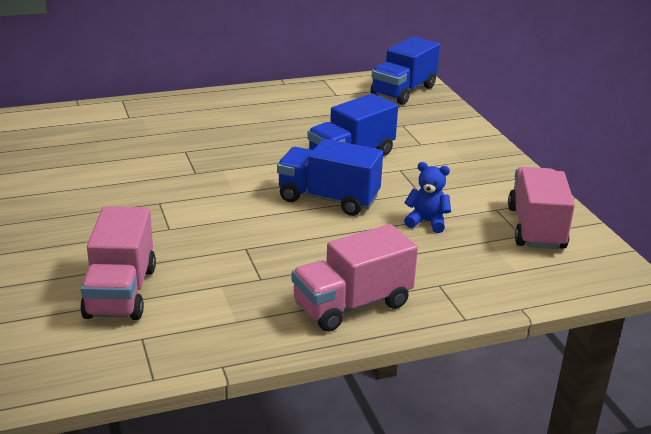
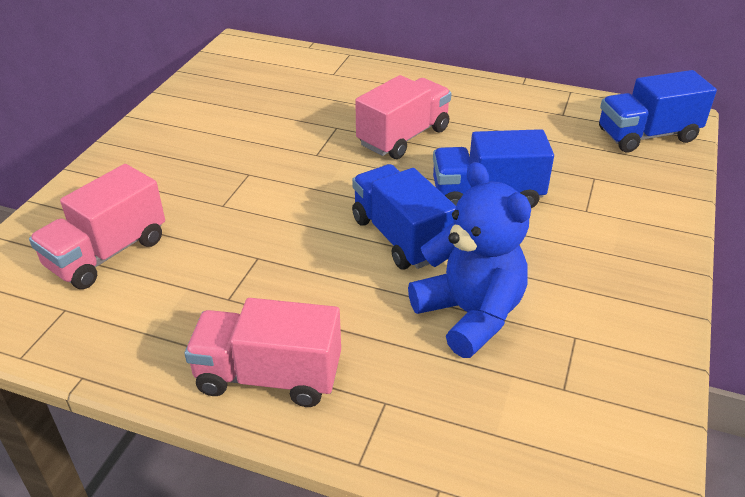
camera: 40 degrees right, 10 degrees up
(427, 222) = (470, 314): blue teddy bear -> blue teddy bear, size x1.98
(535, 228) = (593, 388): pink truck -> pink truck (403, 137)

